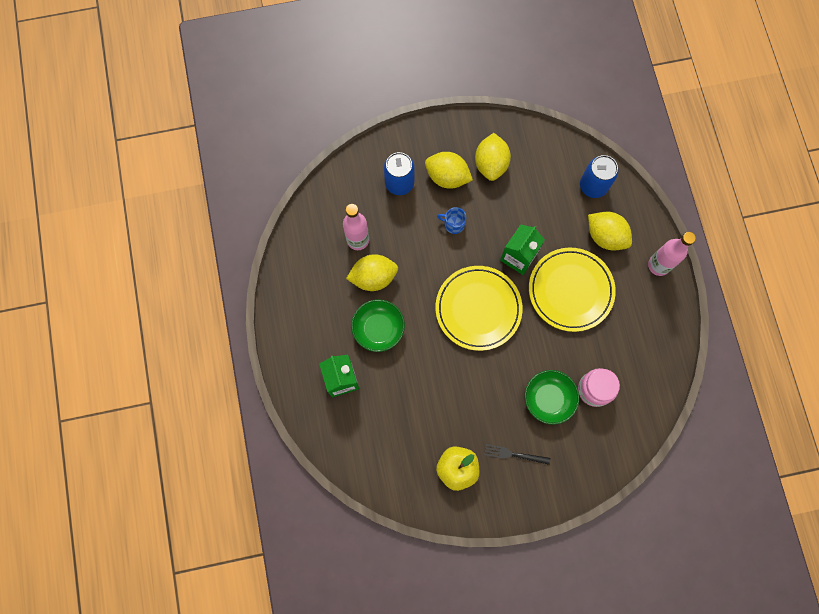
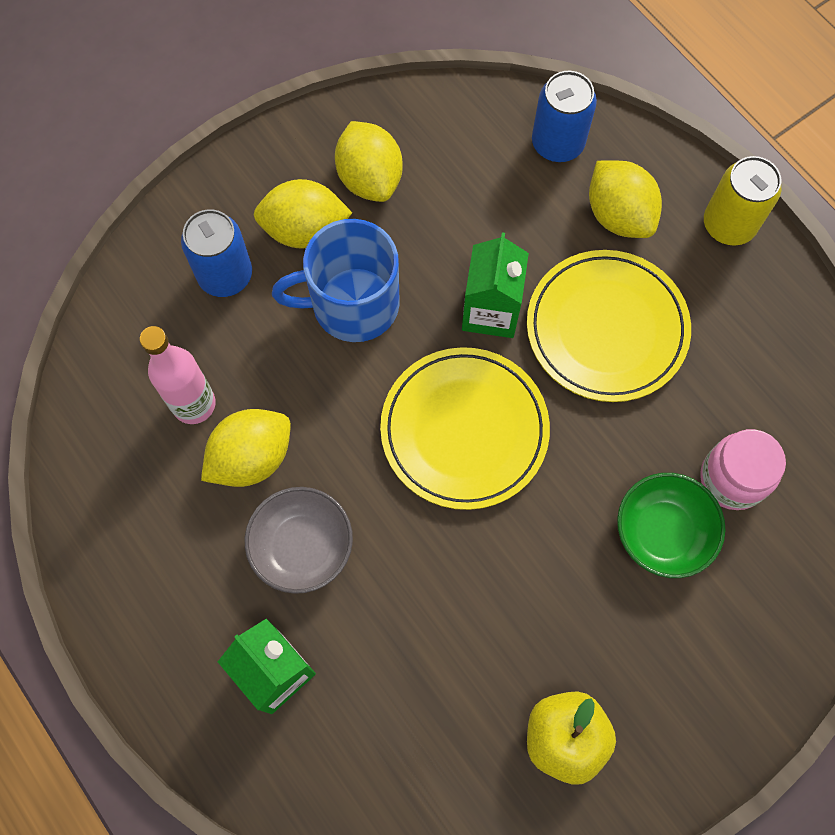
camera: 25 degrees left, 5 degrees down
(378, 329) = (302, 546): green bowl -> grey bowl
(453, 224) = (353, 304): blue mug -> blue mug, size x2.23
(514, 454) = (653, 661): black fork -> none
(605, 236) = (618, 215): yellow lemon -> yellow lemon turned 45 degrees clockwise
(658, 265) = (728, 225): pink bottle -> yellow can

